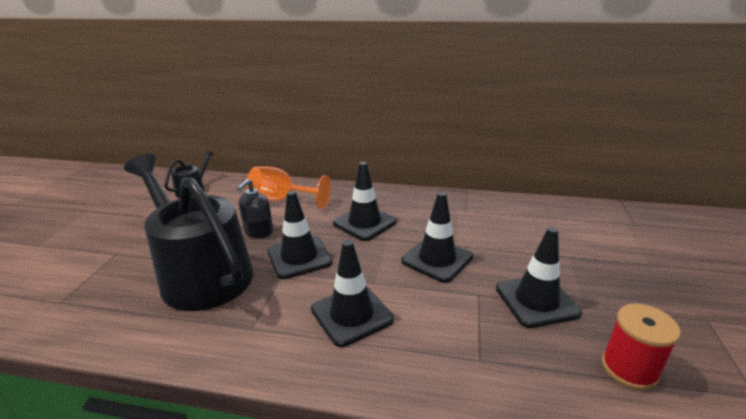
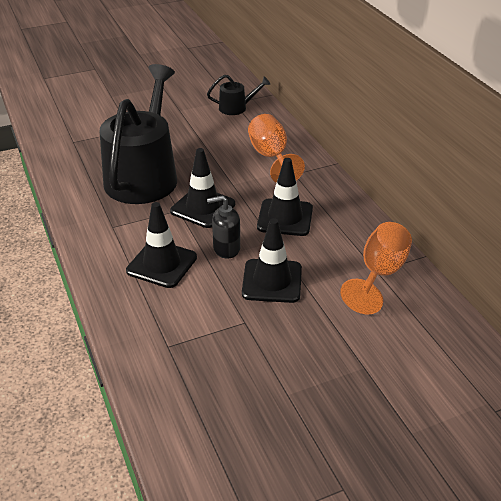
camera: 55 degrees right, 10 degrees up
(258, 232) = (214, 171): black soap dispenser -> black soap dispenser (226, 248)
(470, 211) = (379, 274): none -> orange goblet
(536, 300) = (267, 360): black traffic cone -> none
(629, 368) = (223, 436): red spool -> none

